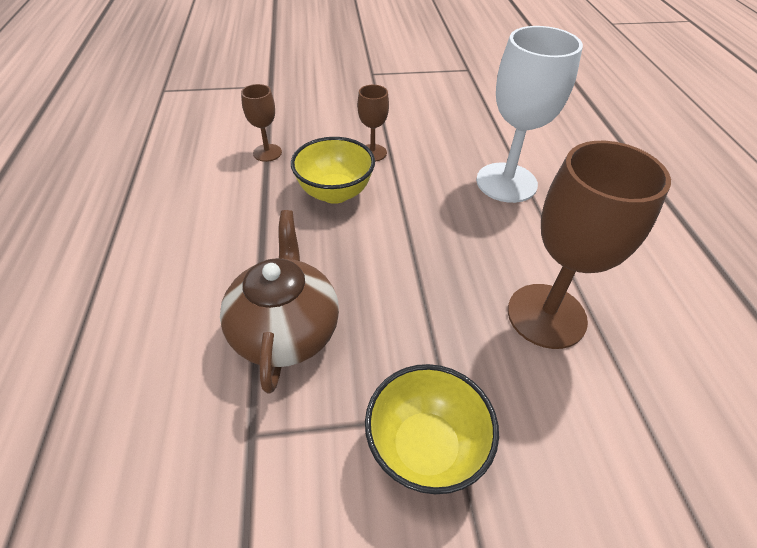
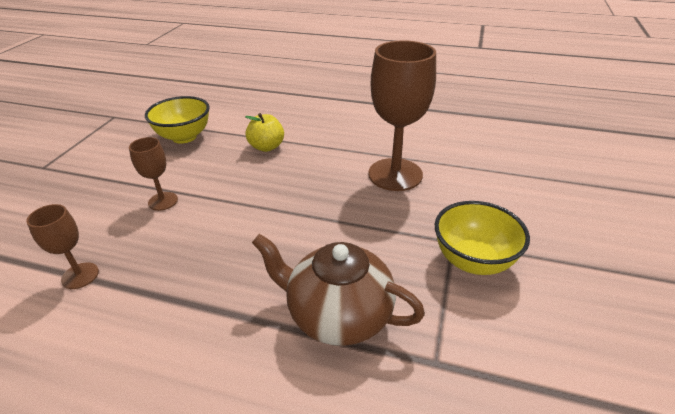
camera: 65 degrees left, 10 degrees down
(335, 193) = (193, 240): yellow bowl -> yellow bowl (184, 137)
(506, 182) = (266, 147): white goblet -> yellow apple

